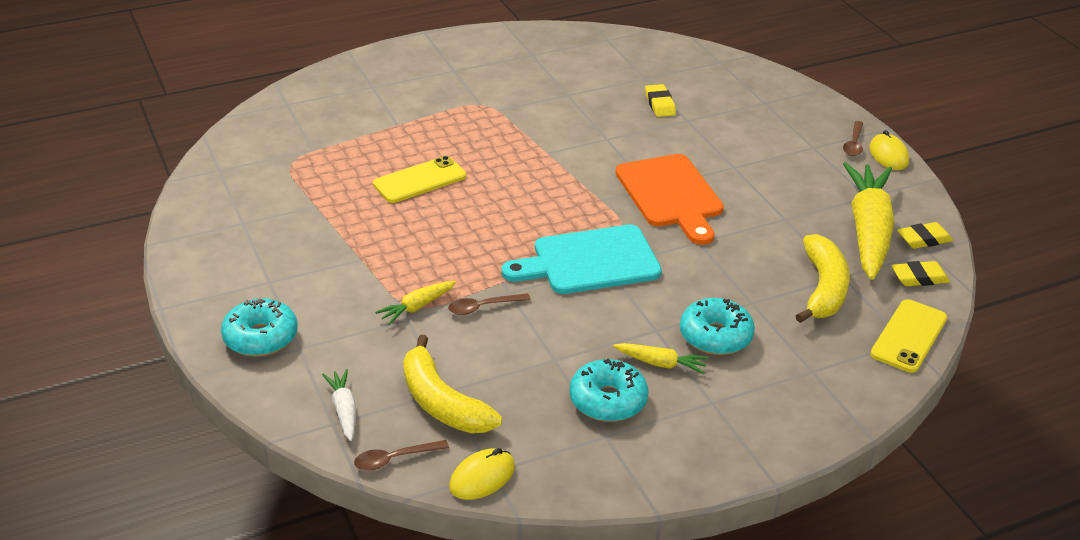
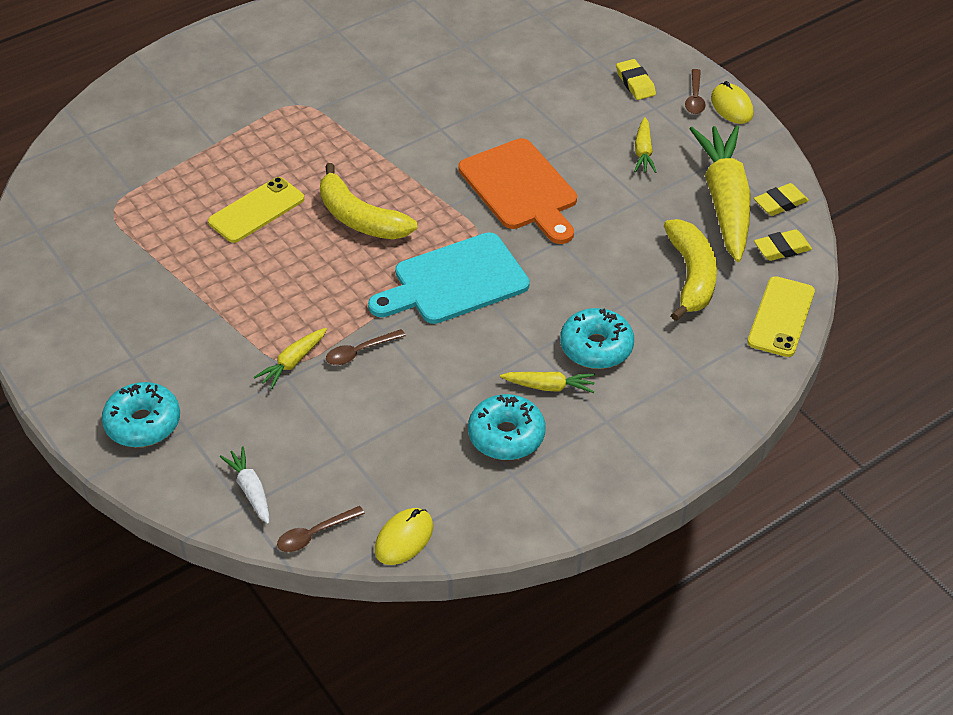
camera: 10 degrees left, 10 degrees up
(442, 402) = (345, 465): yellow banana -> yellow banana (360, 218)
(660, 104) = (487, 76): yellow eraser -> yellow eraser (635, 83)
(795, 180) = (643, 152): none -> yellow carrot

